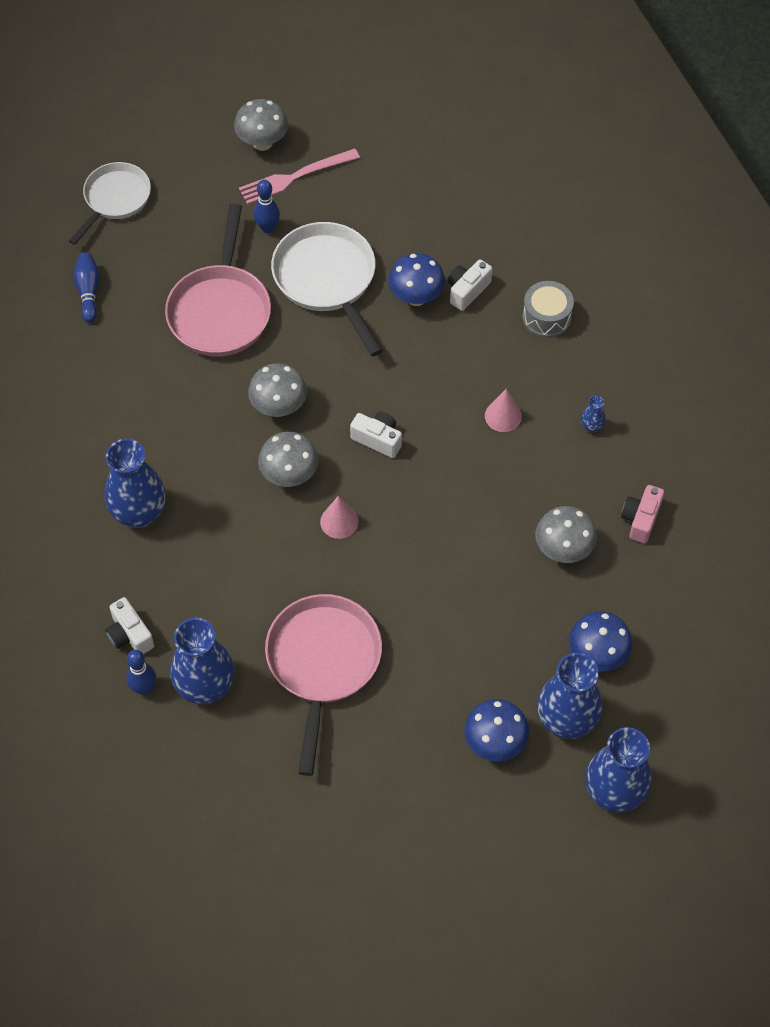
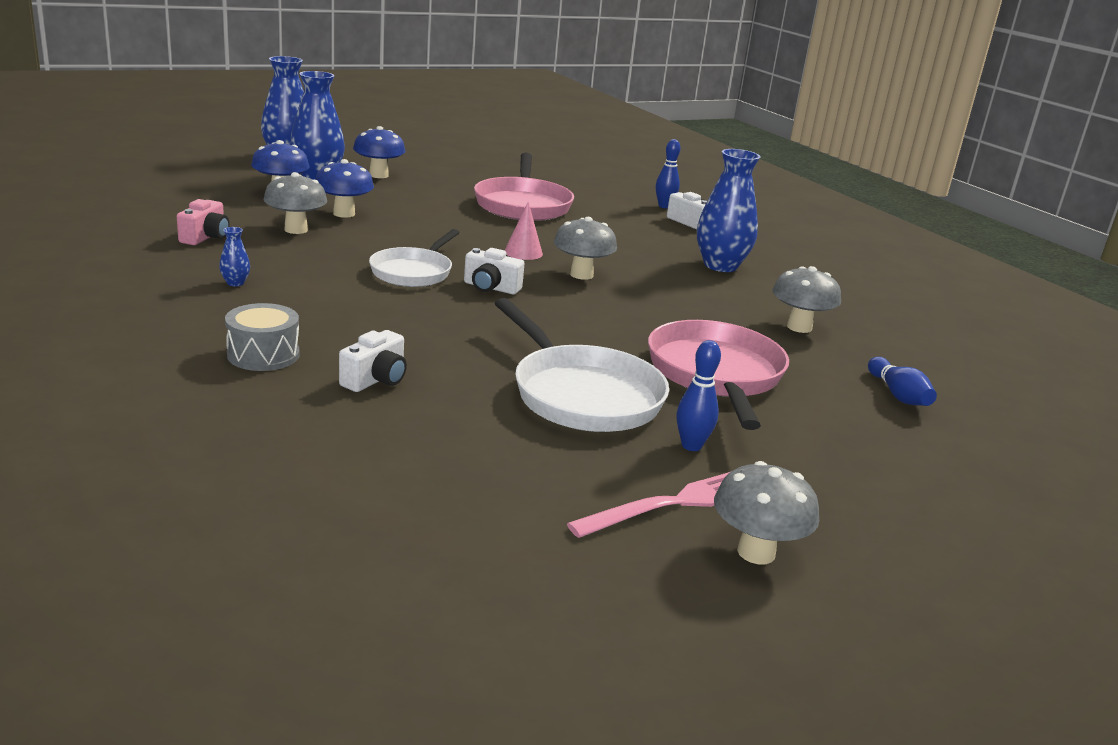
camera: 170 degrees right, 35 degrees down
(115, 199) = (947, 481): white pan -> white pan (413, 272)
(205, 687) = (616, 204): blue vase -> none
(279, 407) = (609, 310): grey mushroom -> grey mushroom (799, 327)
(416, 297) = (451, 377): blue mushroom -> blue mushroom (344, 214)
(503, 416) = (342, 293): pink cone -> none

